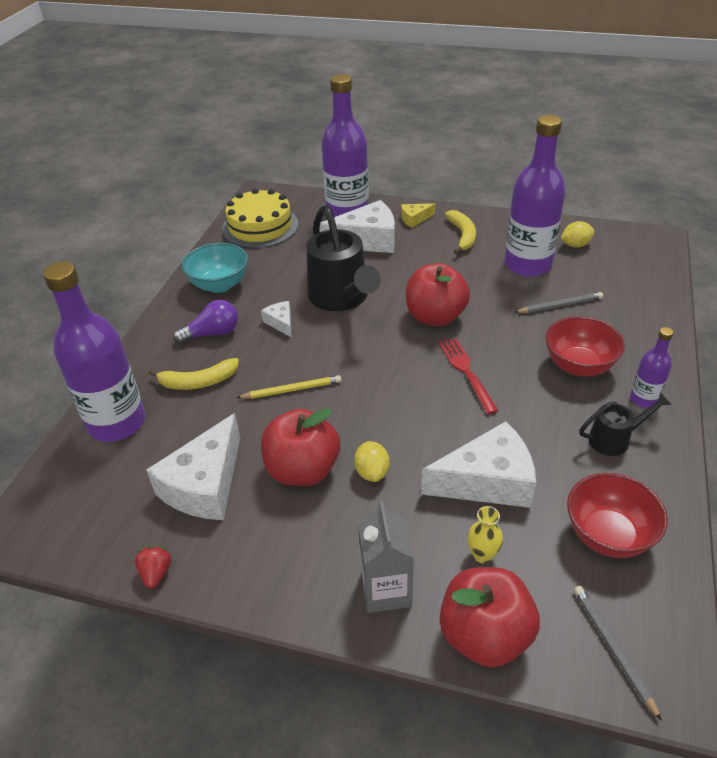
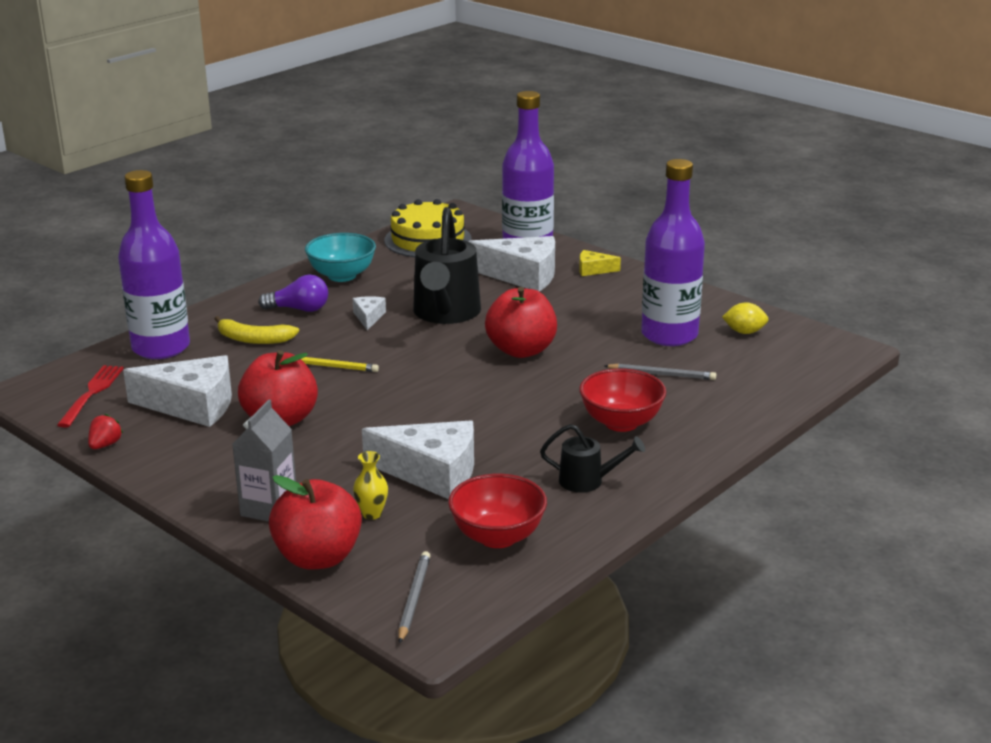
camera: 25 degrees right, 15 degrees down
(205, 485) = (192, 405): white cheese -> white cheese turned 135 degrees counterclockwise
(372, 472) = (337, 438): yellow lemon -> none
(462, 236) = (628, 295): yellow banana -> none
(466, 372) = (503, 397): red fork -> red fork (92, 393)
(644, 399) = (655, 463): purple bottle -> none

